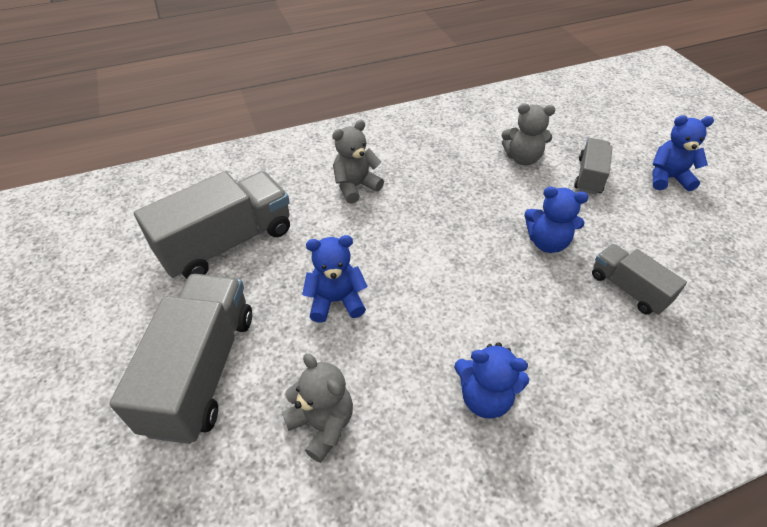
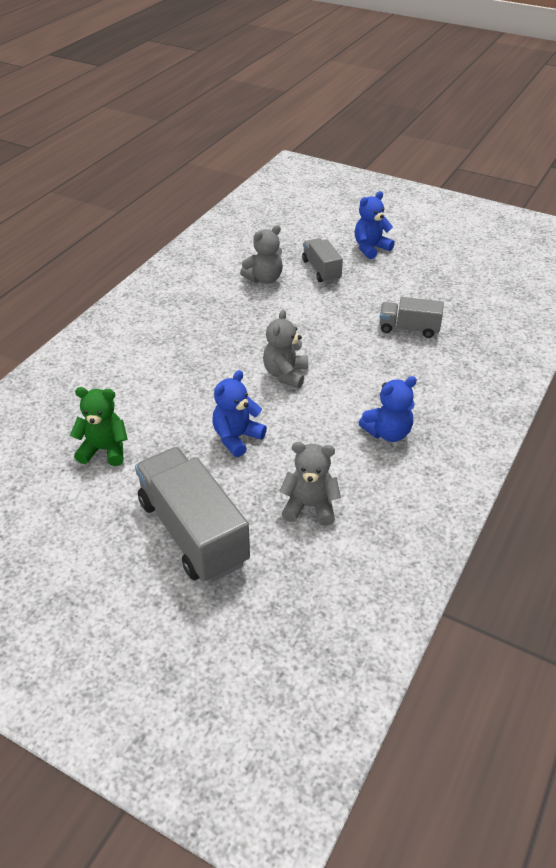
camera: 40 degrees left, 5 degrees down
(227, 243) = (104, 450): grey truck -> green teddy bear
(355, 186) = (161, 358): grey teddy bear -> grey teddy bear (285, 374)
(547, 242) = (336, 326): blue teddy bear -> none

